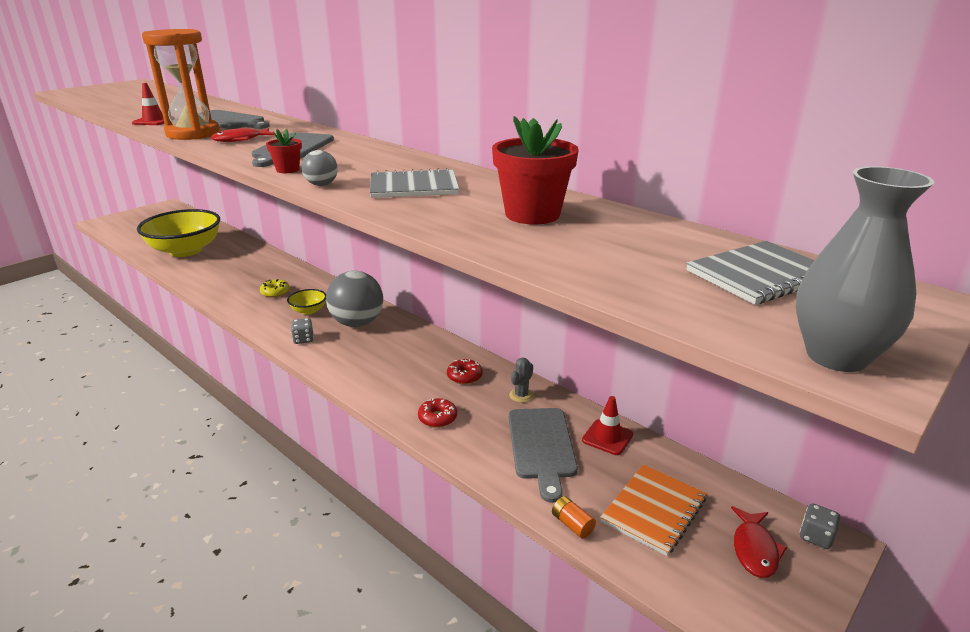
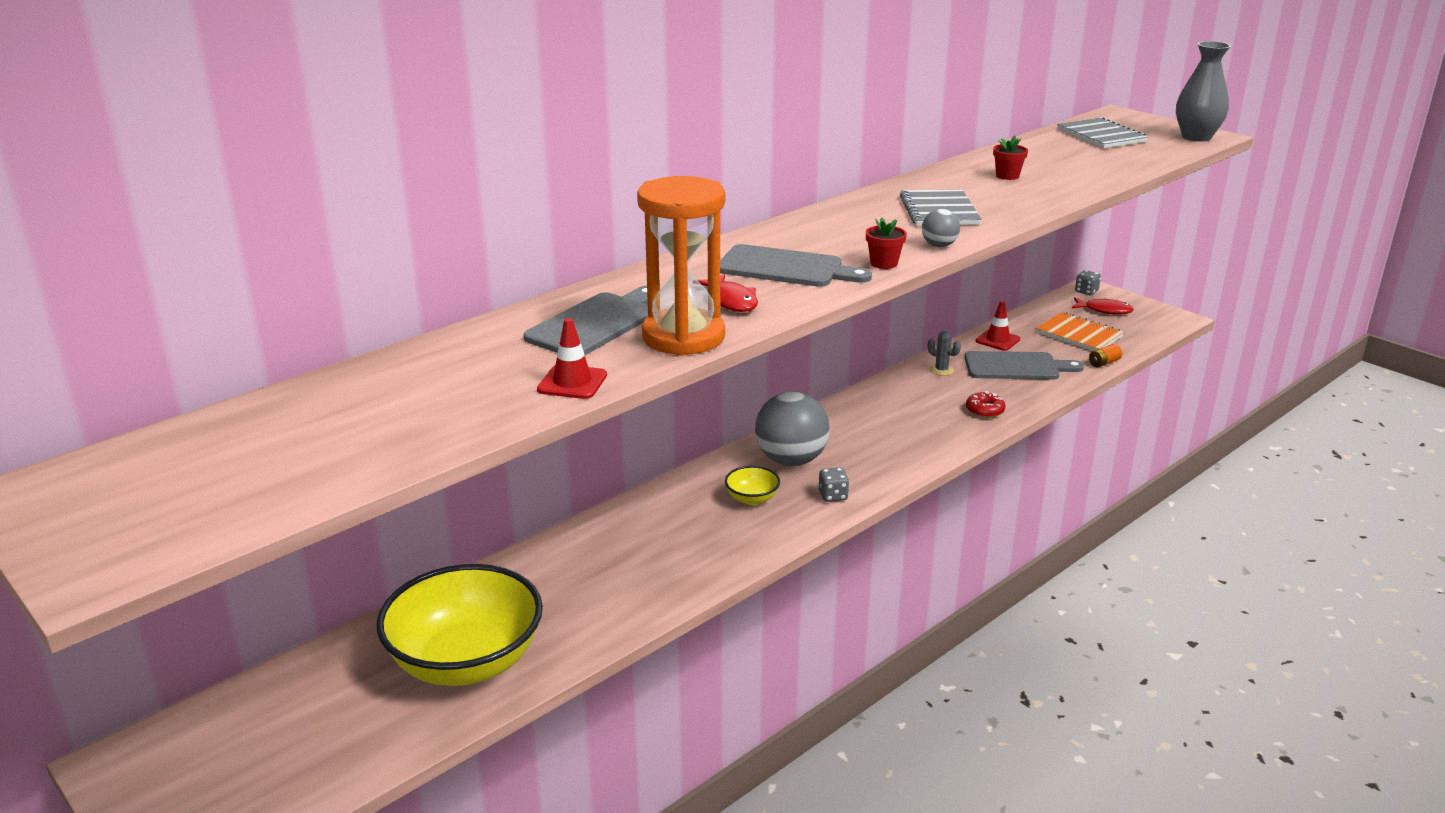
camera: 85 degrees left, 0 degrees up
(275, 292) = (686, 533): yellow donut -> none
(464, 376) = (910, 396): red donut -> none
(532, 214) = (1007, 176): red flower pot -> red flower pot, size x0.50

